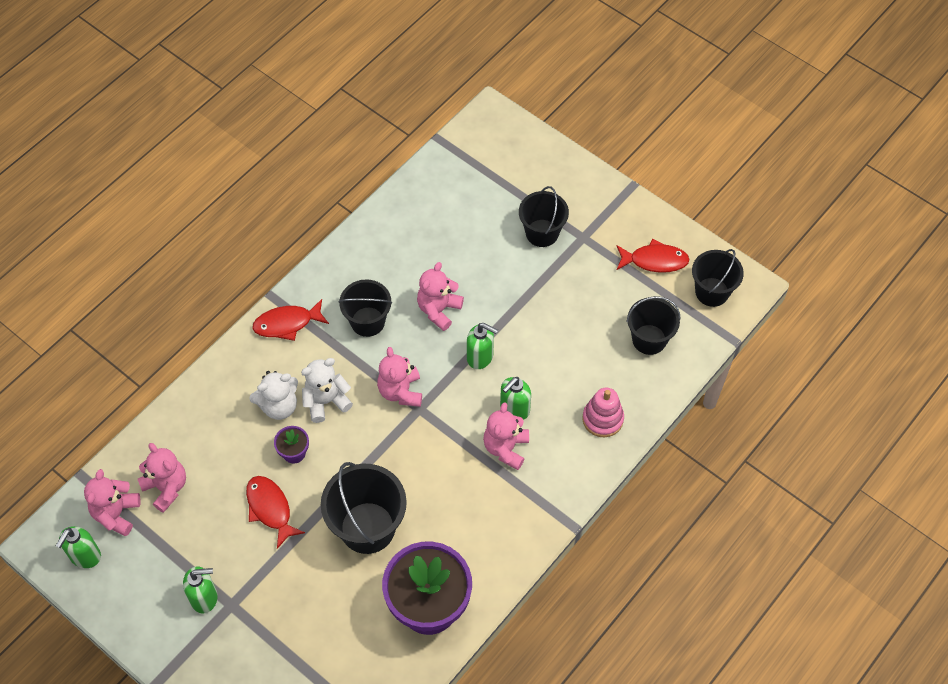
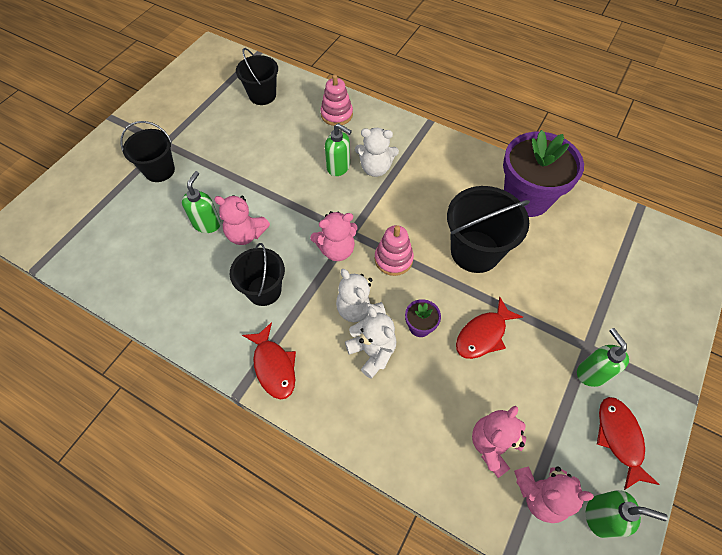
camera: 100 degrees left, 0 degrees up
(376, 444) = (393, 259): none -> pink stacking toy
(480, 357) = (292, 196): green soap dispenser -> green soap dispenser (207, 224)
(506, 448) = (375, 168): pink teddy bear -> white teddy bear
(655, 260) = (188, 98): red fish -> red fish (619, 438)
(712, 292) = (217, 66): black bucket -> none

